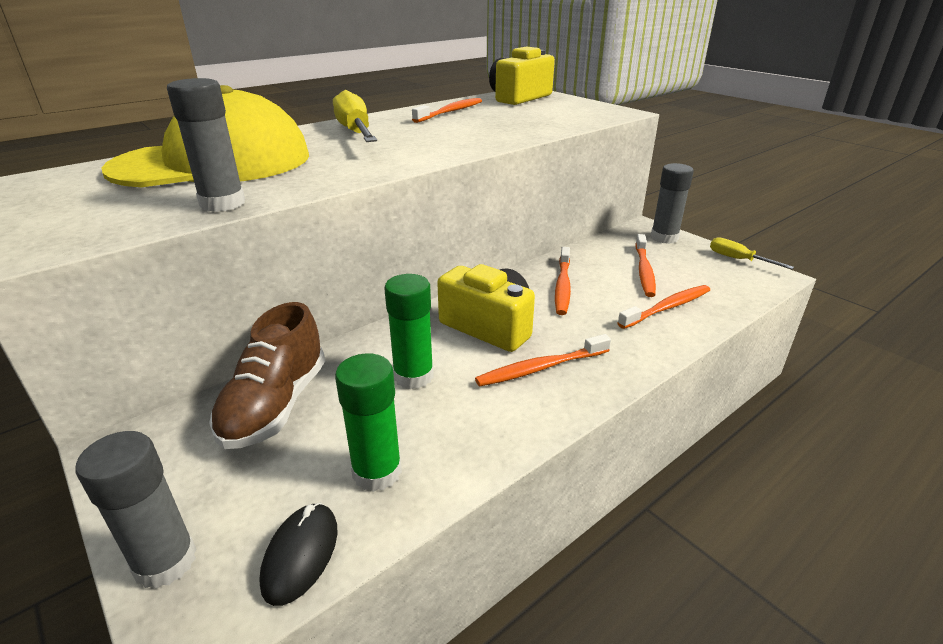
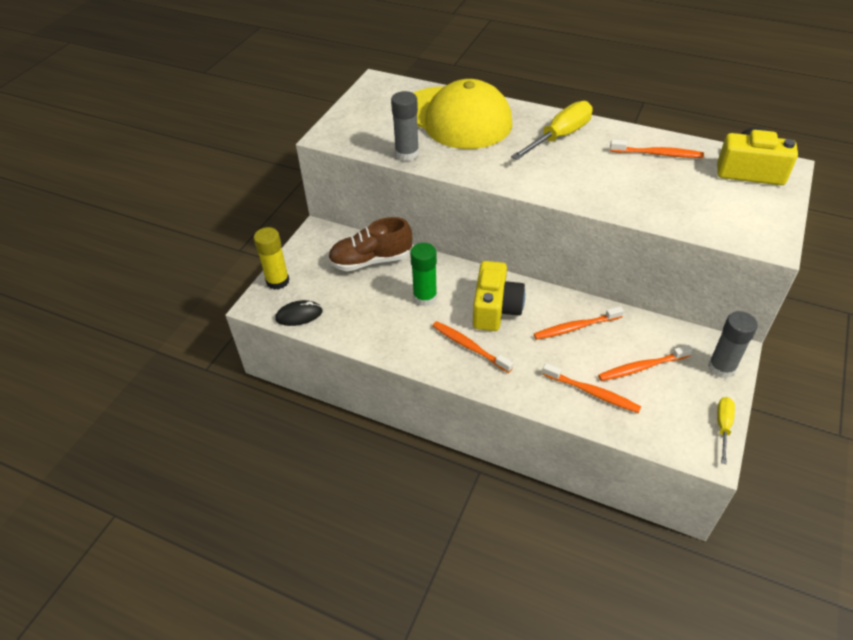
camera: 65 degrees right, 15 degrees up
(165, 561) = (277, 281): grey glue stick -> yellow glue stick
(377, 472) = (352, 316): green glue stick -> none

